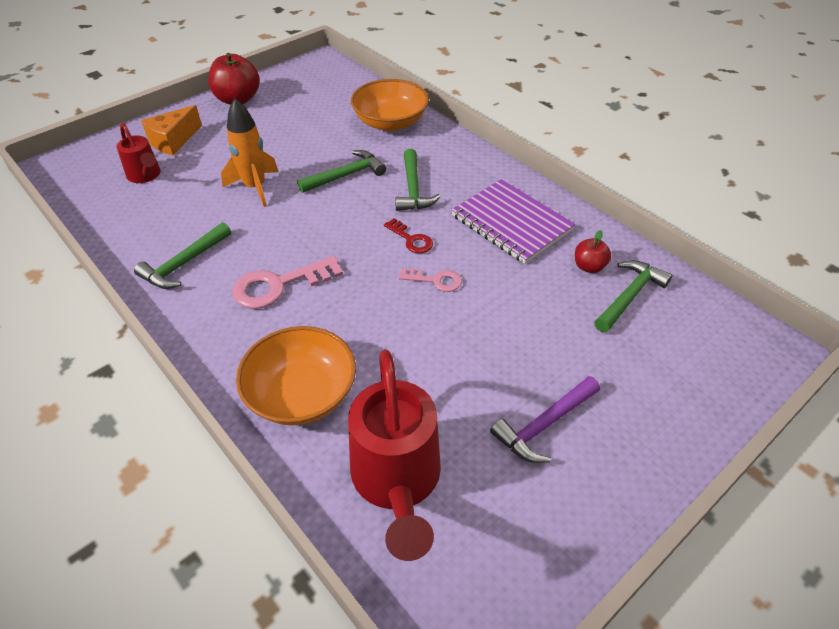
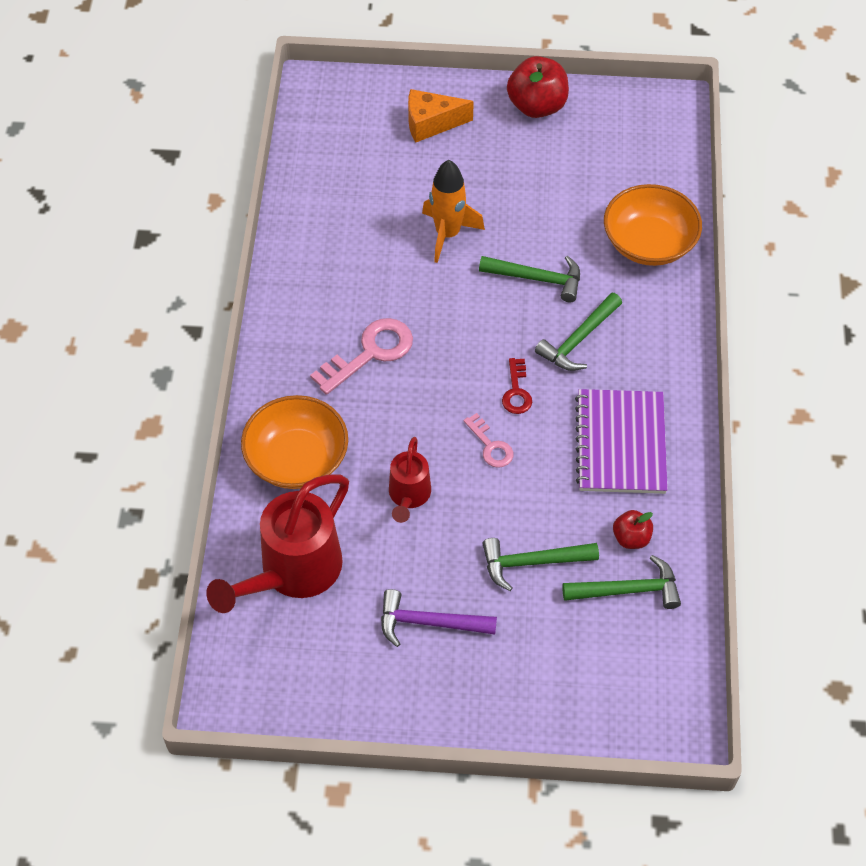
camera: 45 degrees right, 10 degrees up
(145, 176) = (373, 152): red watering can -> red watering can (408, 496)
(184, 264) = (321, 275): green hammer -> green hammer (532, 562)
(279, 285) = (370, 353): pink key -> pink key turned 120 degrees clockwise

